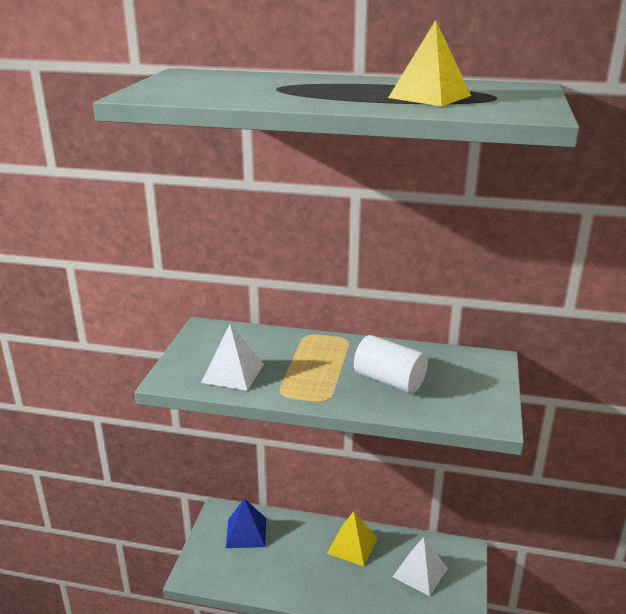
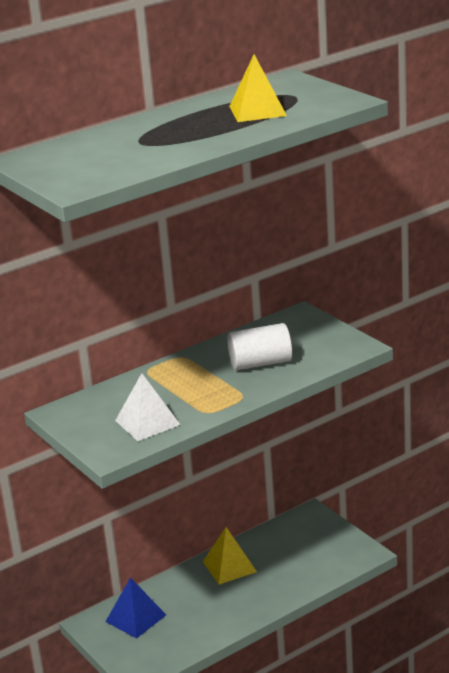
camera: 45 degrees left, 0 degrees up
(420, 572) = (299, 547): white pyramid -> none

